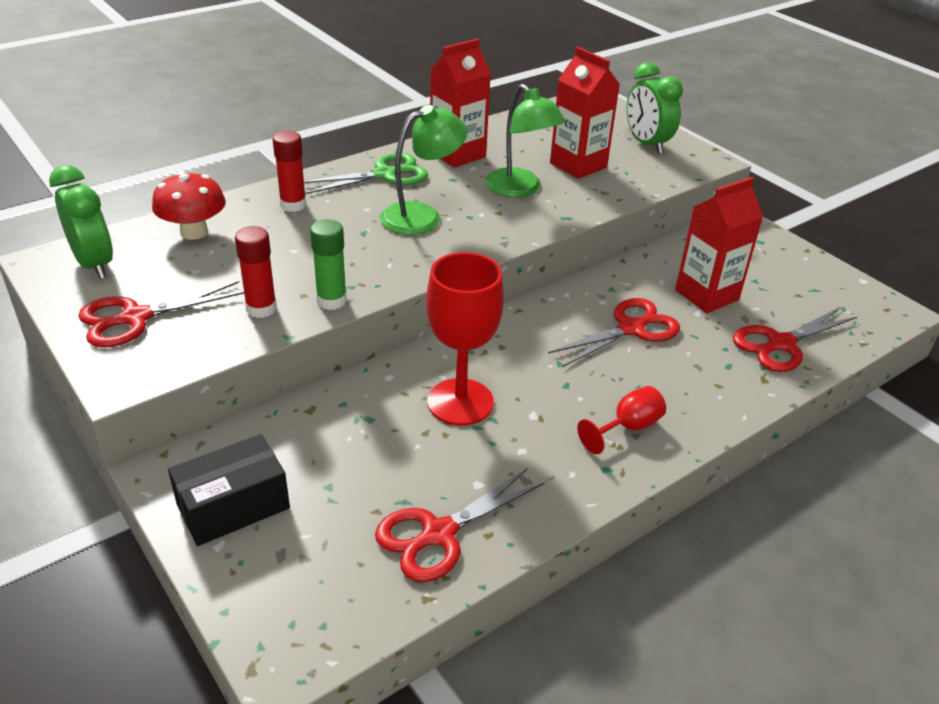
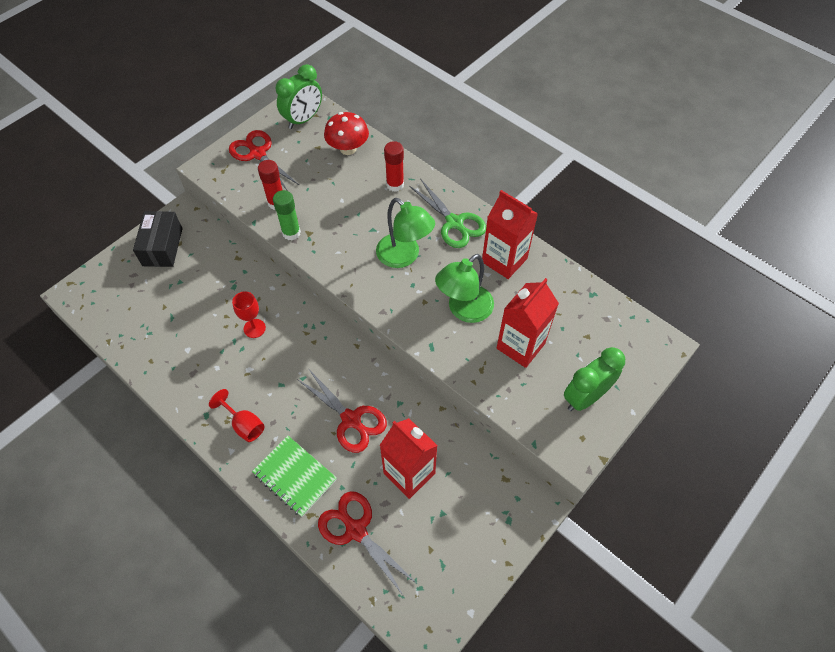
camera: 80 degrees right, 20 degrees up
(233, 506) = (162, 247): black box -> black box turned 45 degrees clockwise
(439, 533) = (149, 338): red scissors -> none
(460, 402) = (254, 328): red goblet -> red goblet, size x0.53
(711, 386) = (295, 476): none -> green notebook

